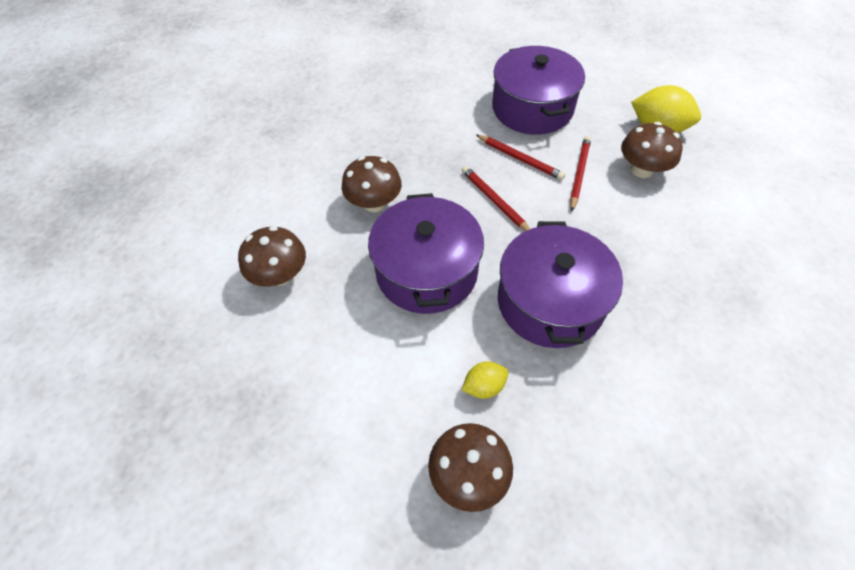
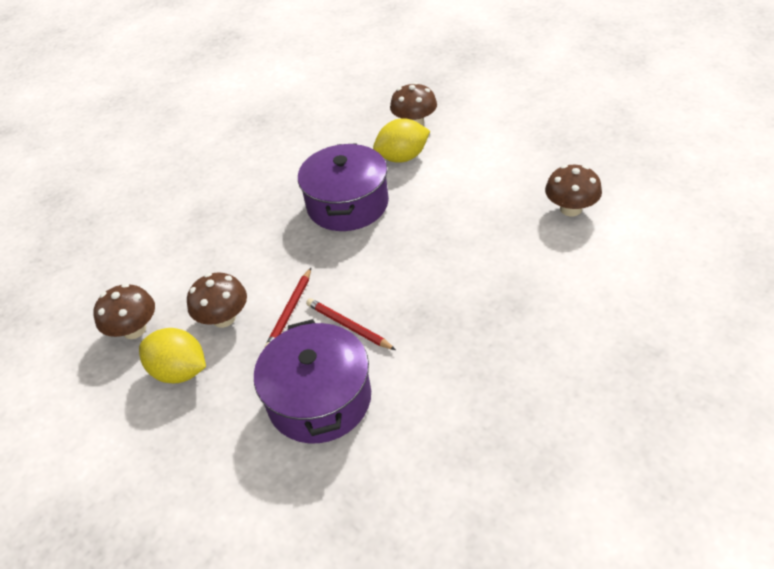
camera: 175 degrees left, 10 degrees down
(374, 203) = (502, 271): brown mushroom -> brown mushroom (134, 330)
(426, 271) = (445, 218): purple pot -> none
(484, 386) = (403, 157): yellow lemon -> yellow lemon, size x1.81
(494, 201) = (381, 279): red pencil -> none

